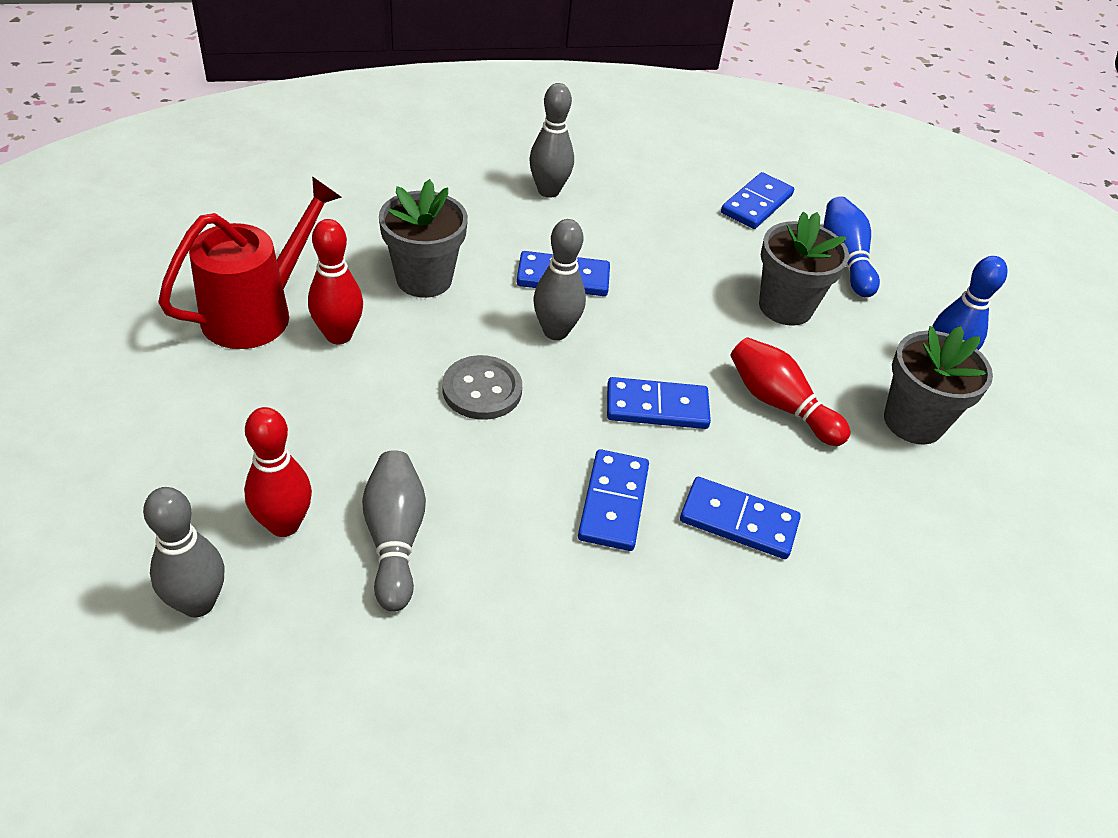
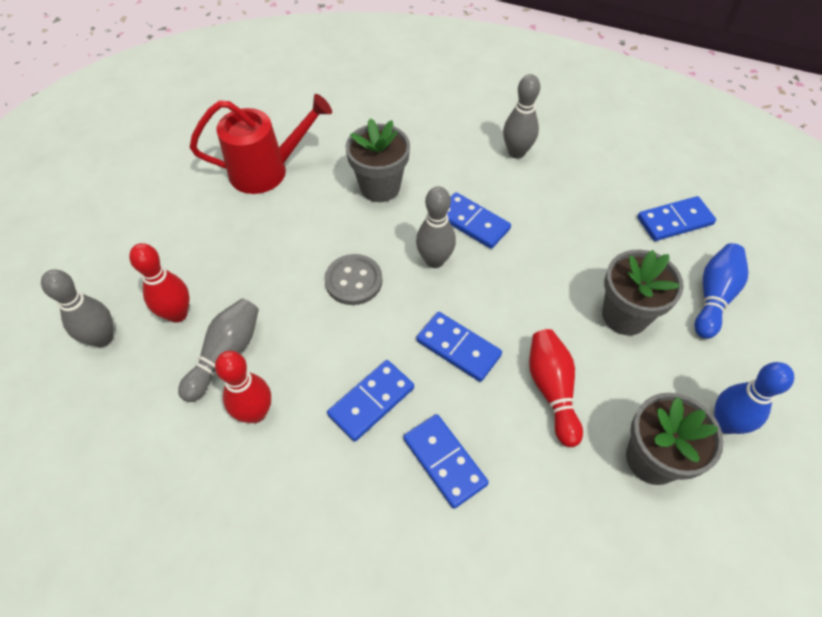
camera: 40 degrees right, 10 degrees up
(338, 335) = (299, 205): red bowling pin -> red bowling pin (255, 413)

